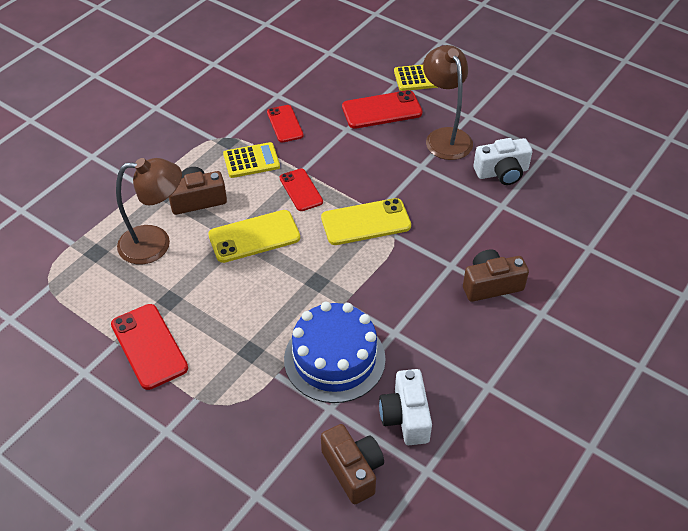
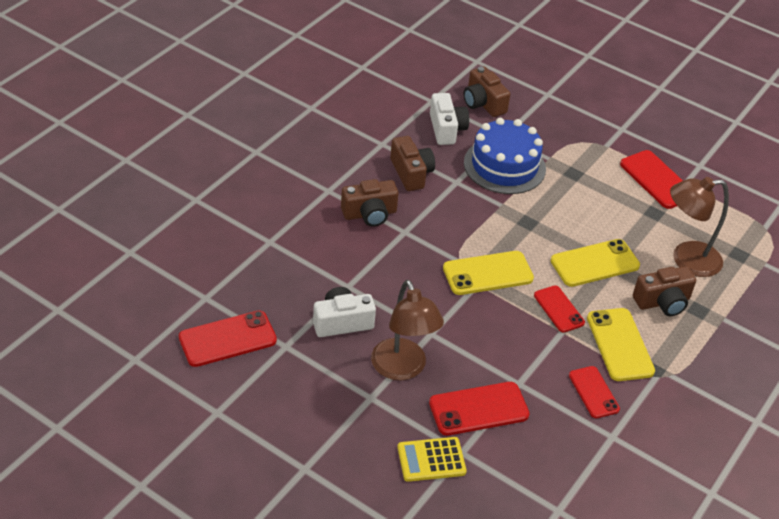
camera: 175 degrees right, 5 degrees down
(251, 161) = (620, 345): yellow calculator -> yellow phone
(448, 342) = (411, 173): none -> brown camera
(598, 156) = (227, 339): none -> red phone

